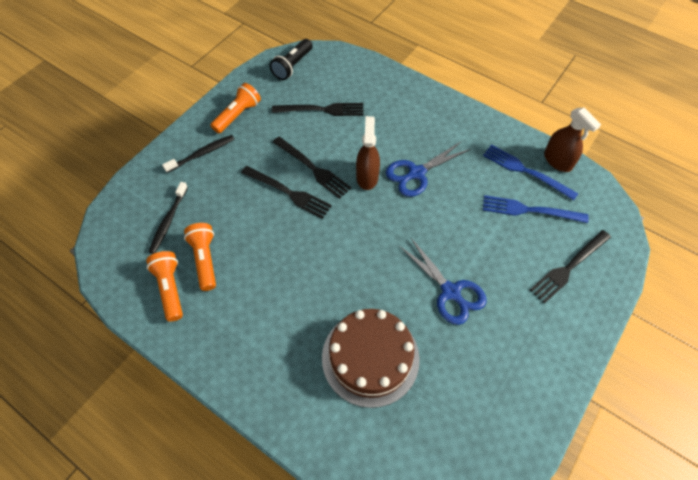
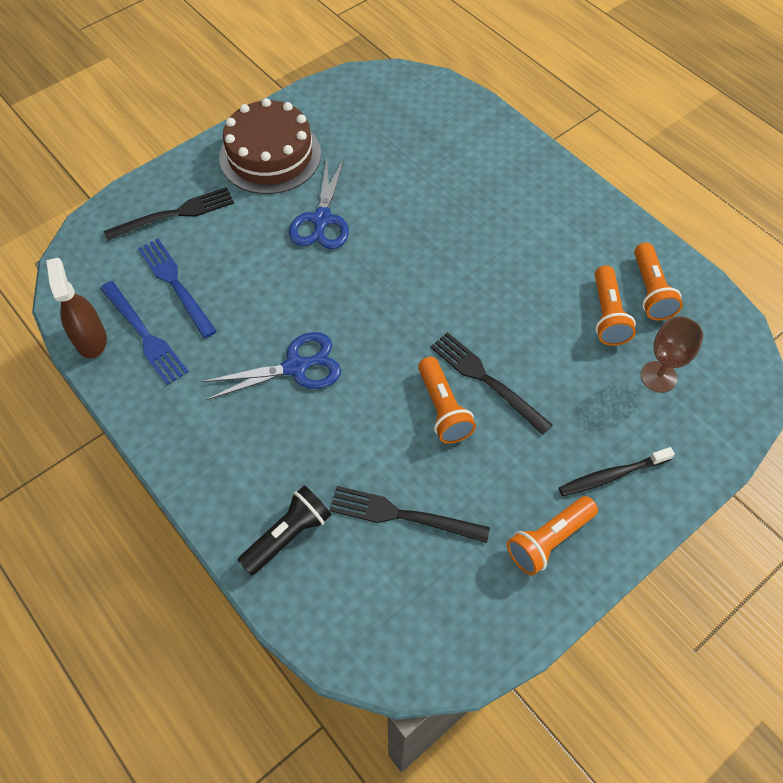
camera: 165 degrees left, 0 degrees up
(168, 221) = (658, 377): black toothbrush -> brown goblet
(292, 66) = (432, 636): black flashlight -> black flashlight (288, 535)
(313, 168) = (443, 409): black fork -> orange flashlight
(367, 177) = (368, 378): brown spray bottle -> none
(370, 357) = (432, 181): brown cake -> brown cake (270, 155)
(450, 292) = (322, 219): blue scissors -> blue scissors turned 150 degrees counterclockwise
(529, 210) = (175, 284): blue fork -> blue fork turned 150 degrees counterclockwise

